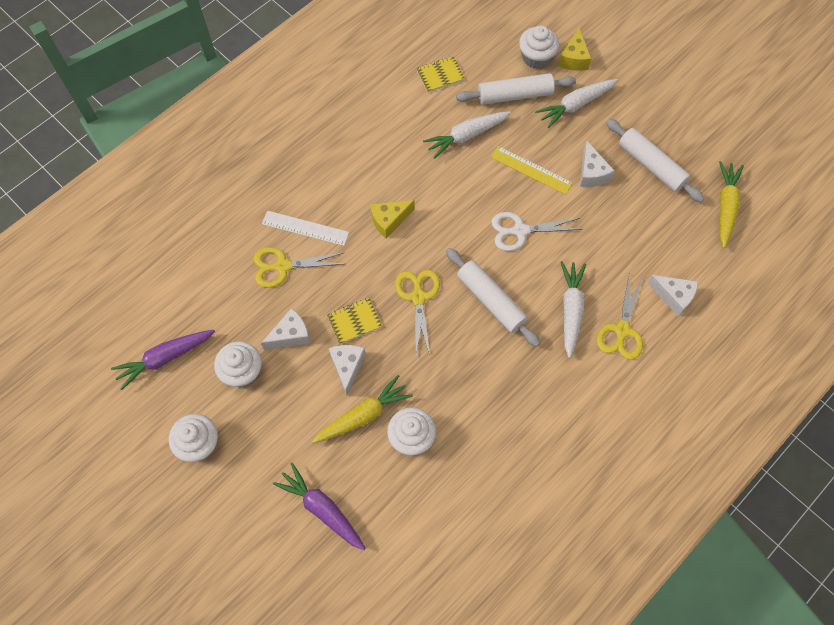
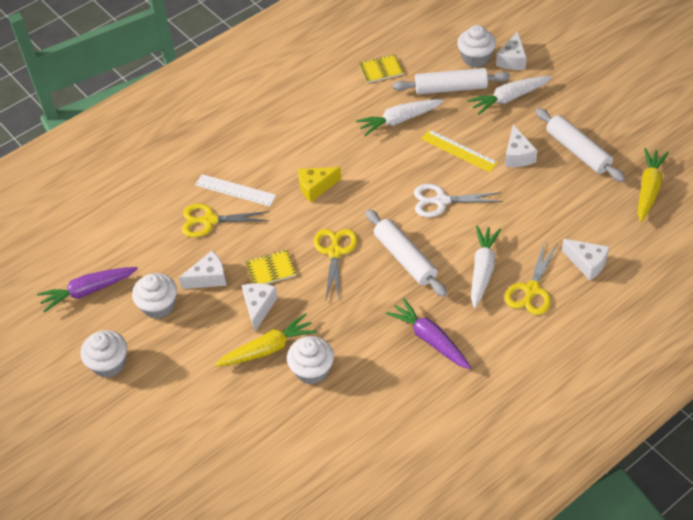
camera: 10 degrees right, 15 degrees down
(322, 509) = (217, 426): purple carrot -> purple carrot (430, 339)
(574, 58) = (512, 60): yellow cheese -> white cheese

